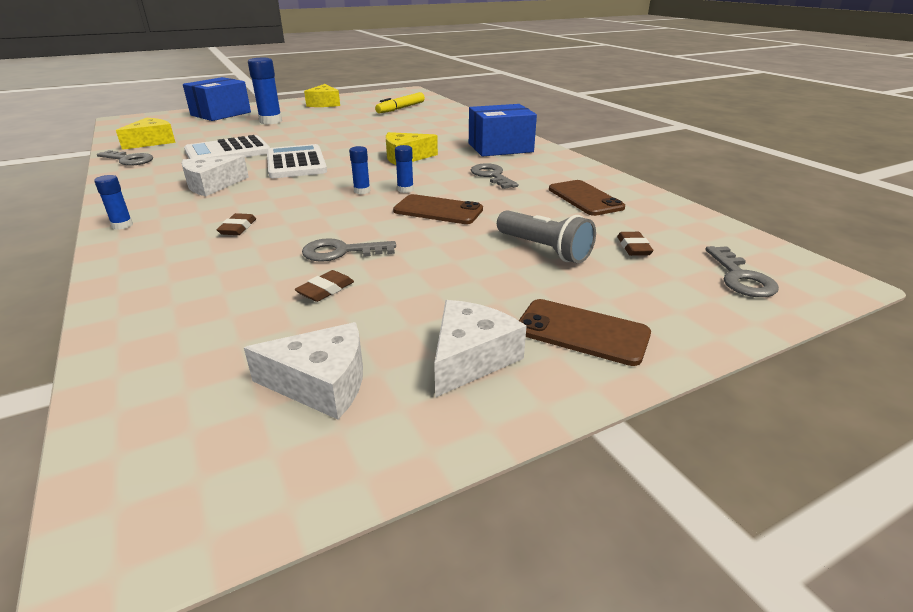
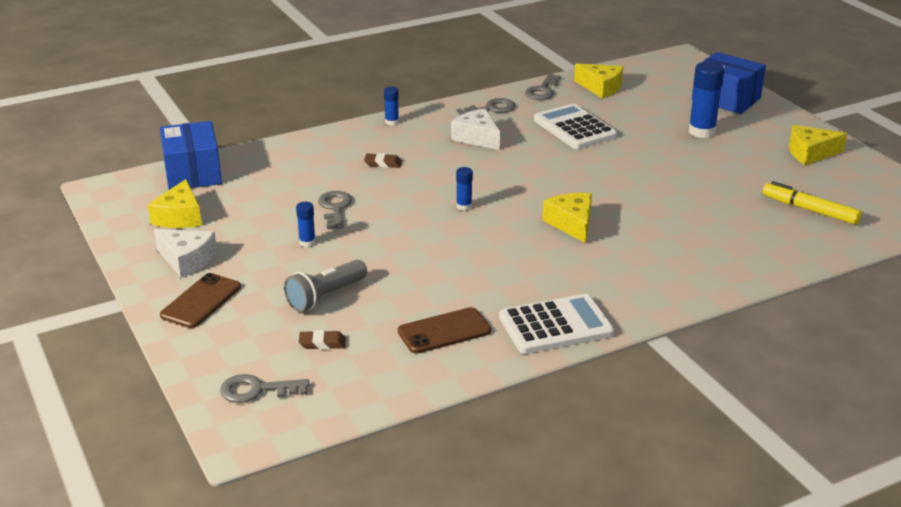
camera: 90 degrees right, 0 degrees up
(296, 163) = (543, 166): white calculator -> white calculator (555, 326)
(322, 383) = (179, 217): white cheese -> yellow cheese
(325, 290) = (278, 208): brown eraser -> none
(405, 190) = (468, 228): blue glue stick -> blue glue stick (307, 242)
(438, 210) = (414, 246): brown phone -> none
(491, 176) = (513, 277): grey key -> grey key (491, 109)
(500, 147) = (624, 286): blue box -> blue box (192, 173)

